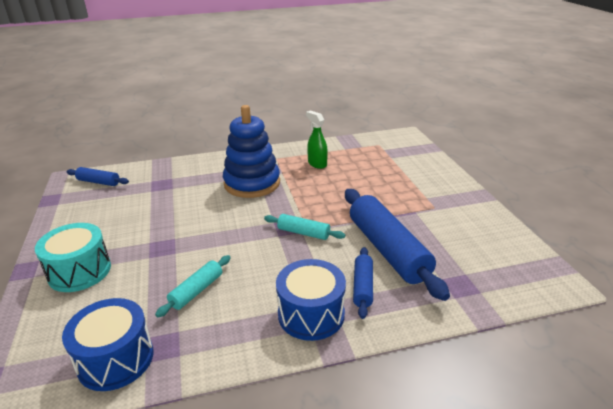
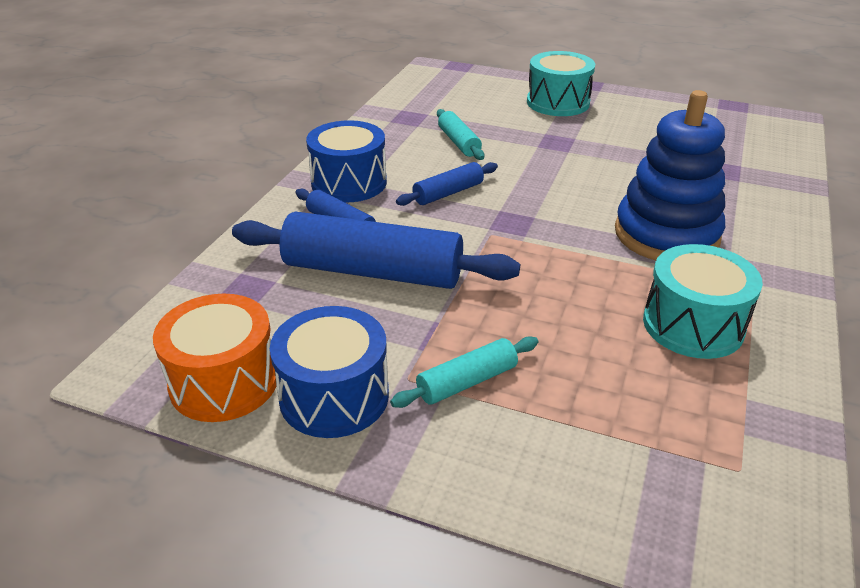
camera: 125 degrees right, 5 degrees up
(98, 182) = (763, 134): blue rolling pin -> blue rolling pin (448, 193)
(115, 359) = (420, 101): blue drum -> blue drum (334, 396)
(303, 233) = (484, 228): turquoise rolling pin -> turquoise rolling pin (467, 382)
(317, 164) = (693, 325): green spray bottle -> turquoise drum
(511, 249) = (224, 382): none -> orange drum

